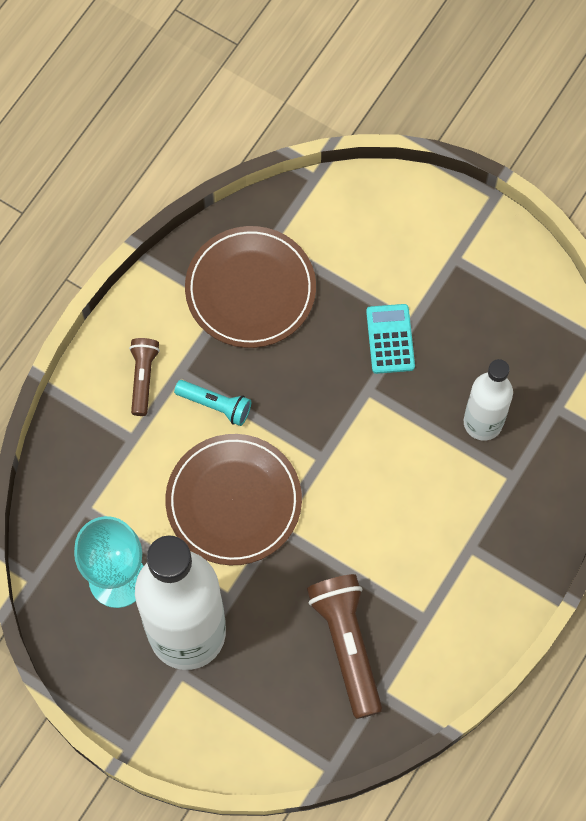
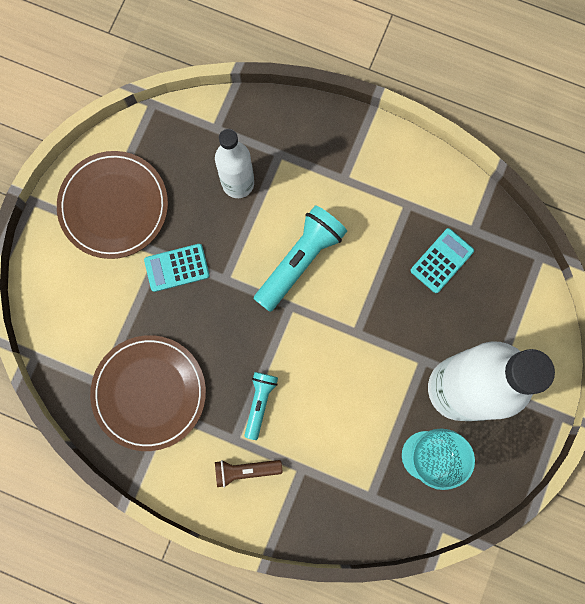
camera: 100 degrees left, 10 degrees up
(233, 501) = (341, 372): brown plate -> brown plate (114, 206)
(347, 645) = (441, 260): brown flashlight -> turquoise calculator
(375, 478) = (300, 261): none -> turquoise flashlight

